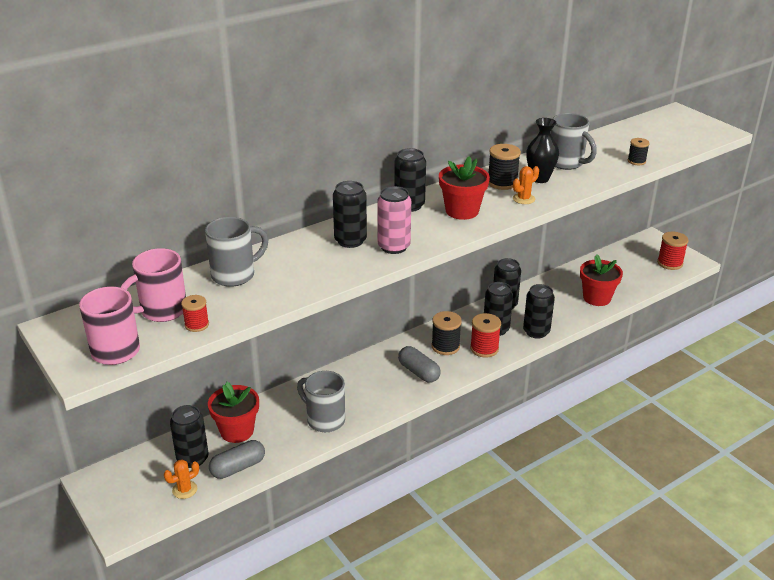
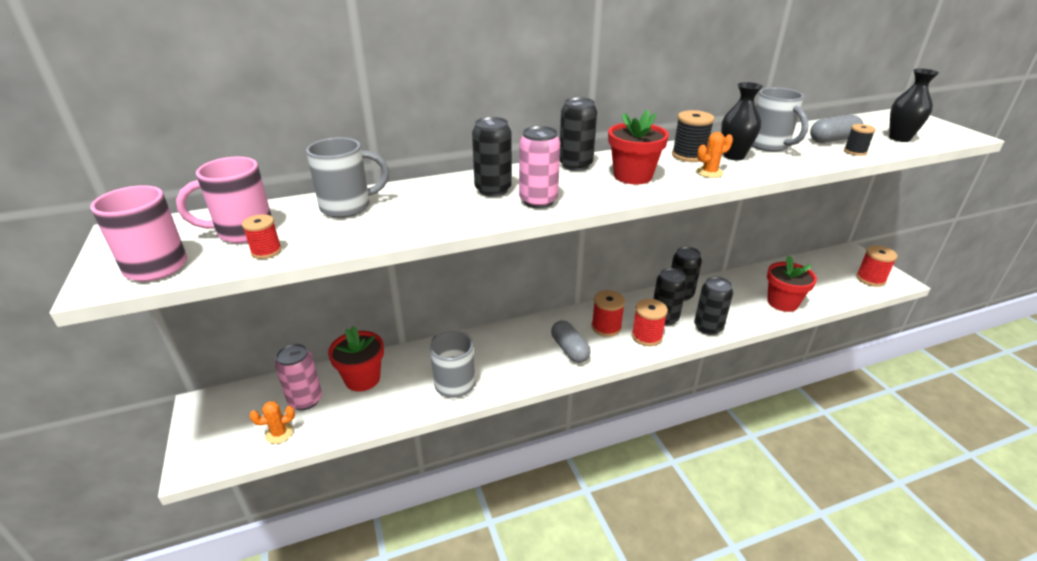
camera: 15 degrees right, 0 degrees up
(192, 459) = (305, 400): black can -> pink can
(238, 467) = (343, 419): grey capsule -> grey capsule (833, 140)
(445, 346) = (606, 327): black spool -> red spool
(671, 142) = (899, 138): none -> black vase

